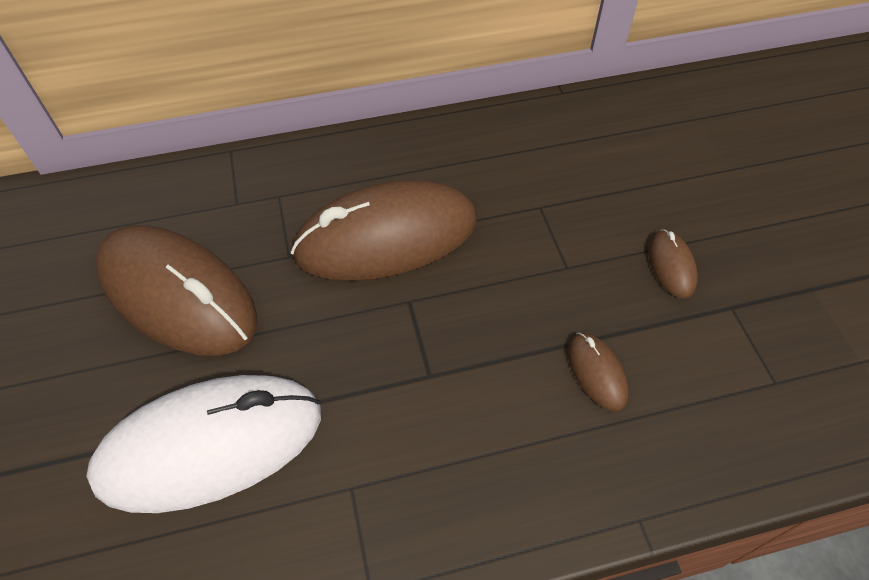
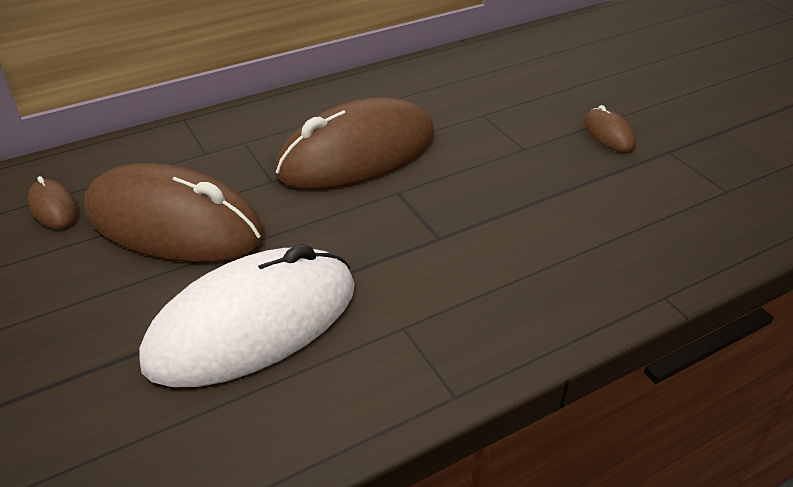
camera: 15 degrees left, 15 degrees down
(596, 372) = (582, 210): brown mouse -> brown mouse (54, 208)

